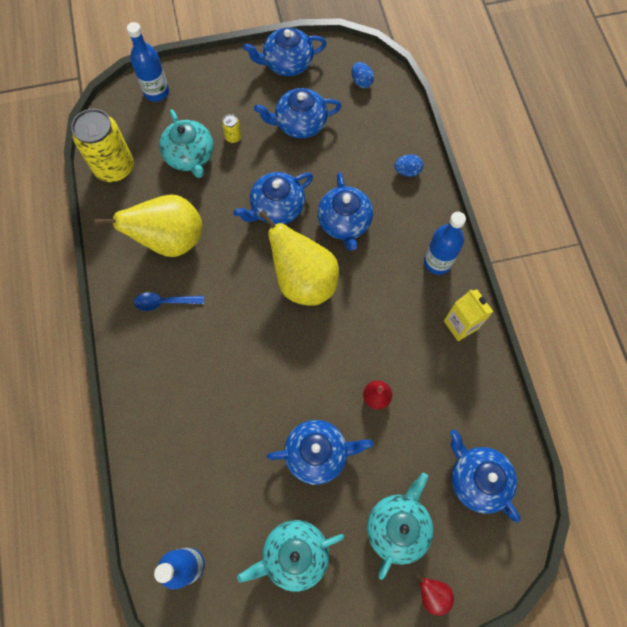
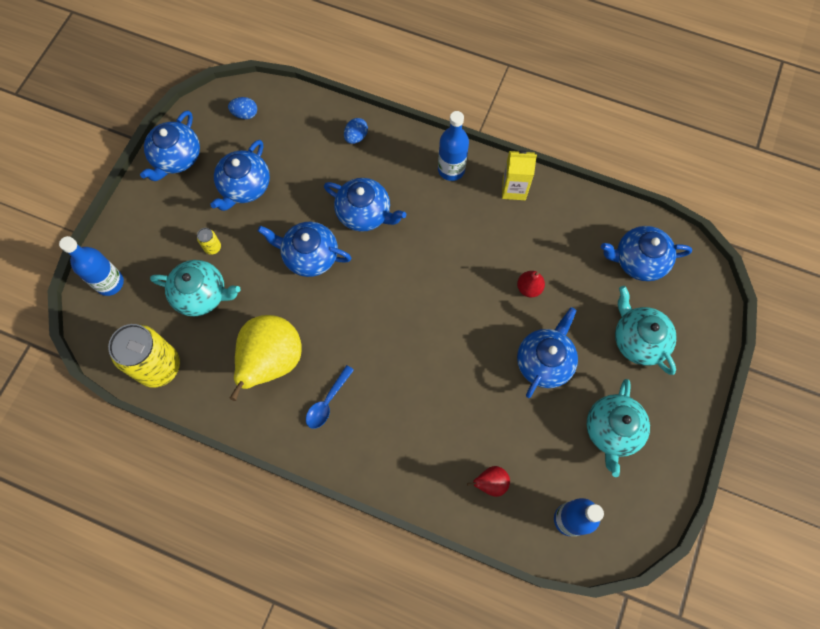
camera: 55 degrees left, 0 degrees up
(277, 208) = (309, 256): blue teapot -> blue teapot turned 105 degrees clockwise
(303, 281) = (392, 278): yellow pear -> none
(432, 593) = (701, 348): red pear -> red pear (490, 483)

